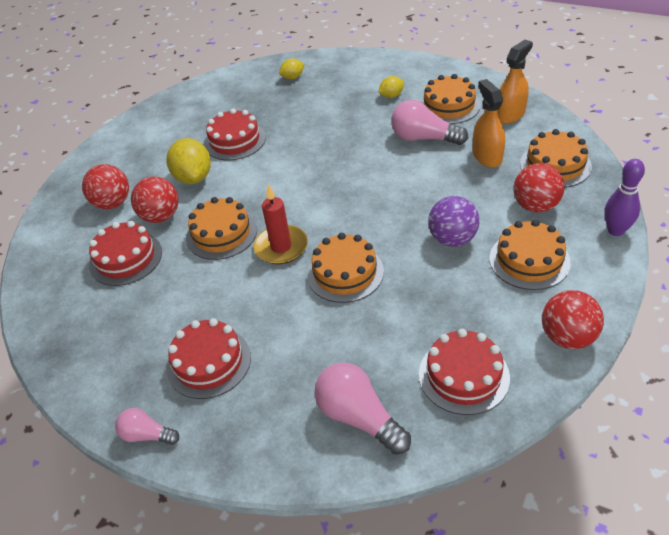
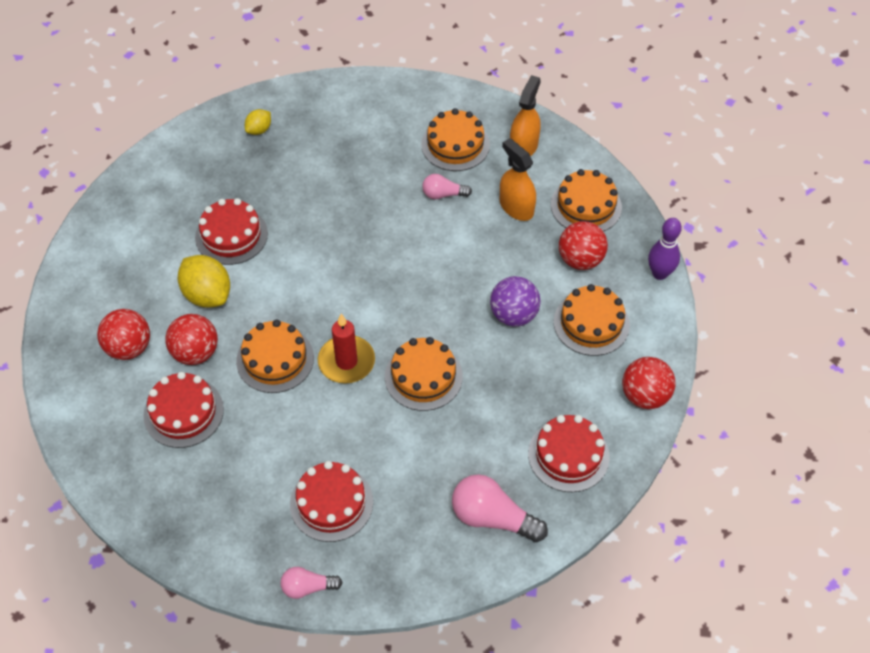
camera: 25 degrees left, 10 degrees up
(391, 96) = (387, 140): yellow lemon -> none
(424, 138) = (443, 194): pink light bulb -> pink light bulb, size x0.59

